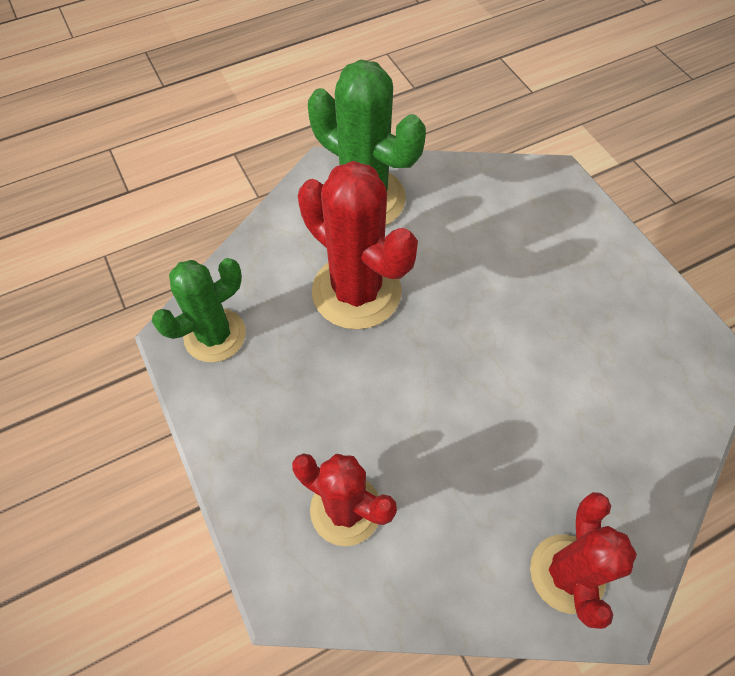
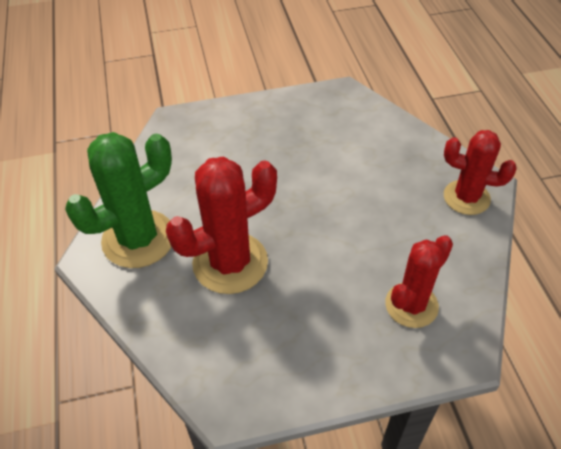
camera: 75 degrees left, 10 degrees down
(215, 335) = (238, 376): green cactus -> none

